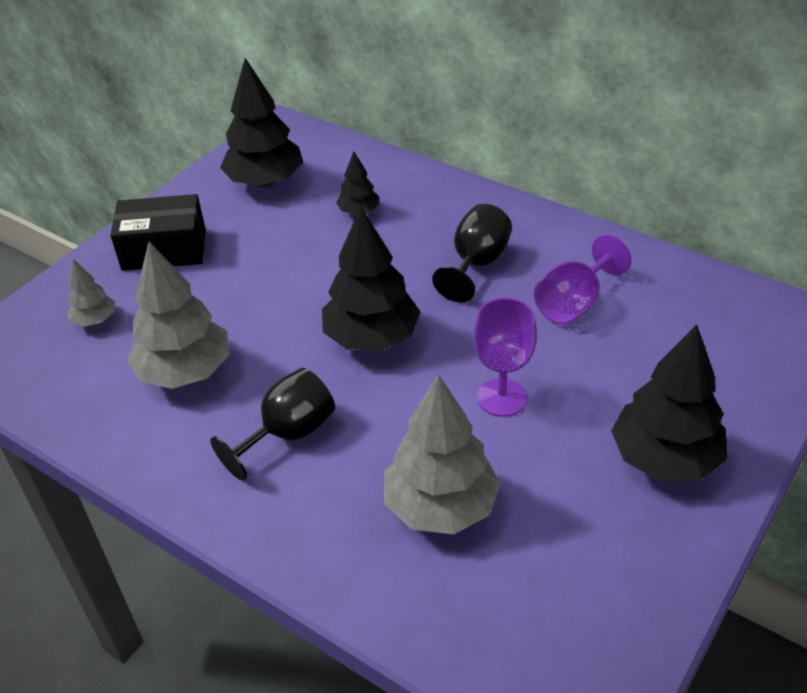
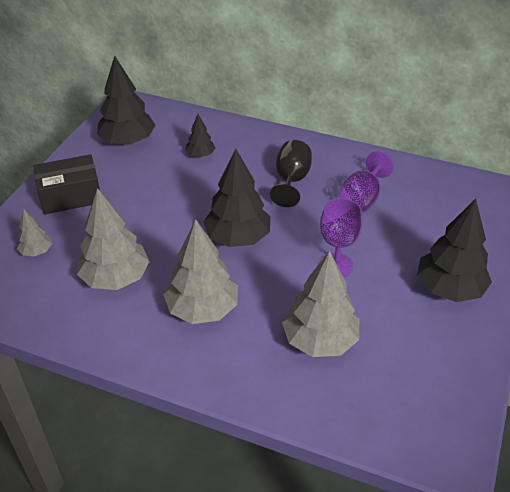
camera: 15 degrees left, 0 degrees up
(288, 434) = (202, 309): black goblet -> grey tree

